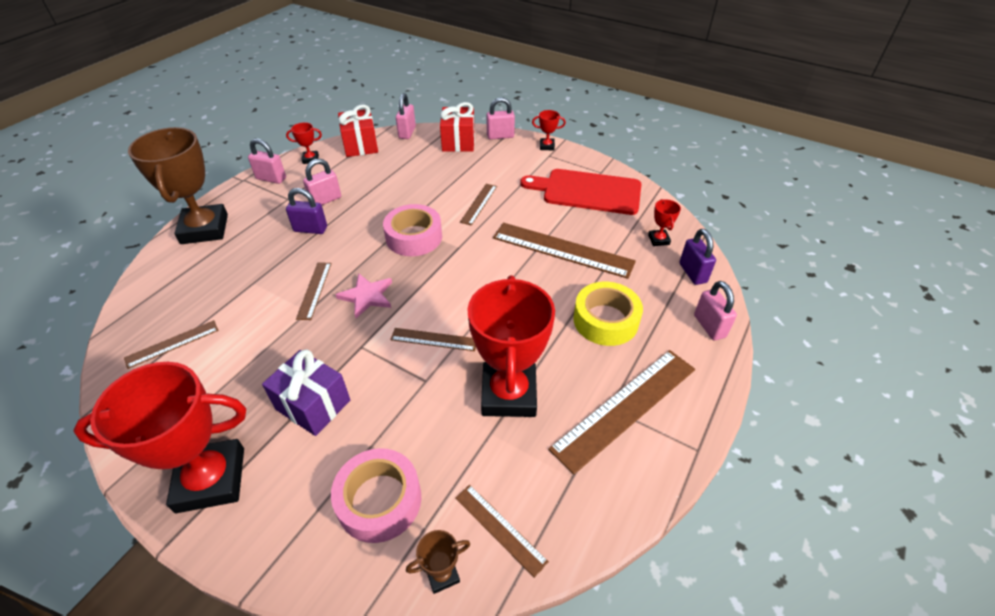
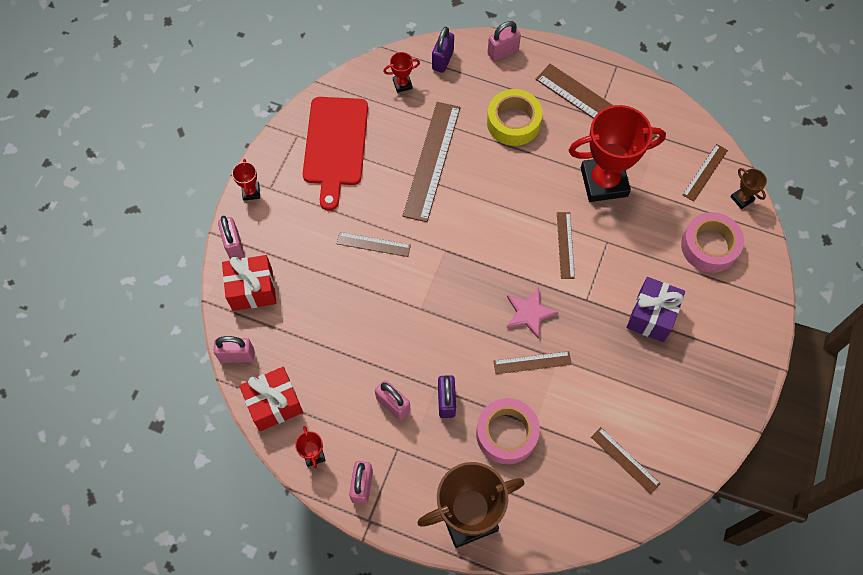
camera: 100 degrees left, 20 degrees up
(211, 479) = (729, 361): red trophy -> none
(414, 237) = (439, 294): pink tape -> pink tape (506, 433)
(692, 273) = (442, 60): purple padlock -> purple padlock turned 45 degrees counterclockwise

